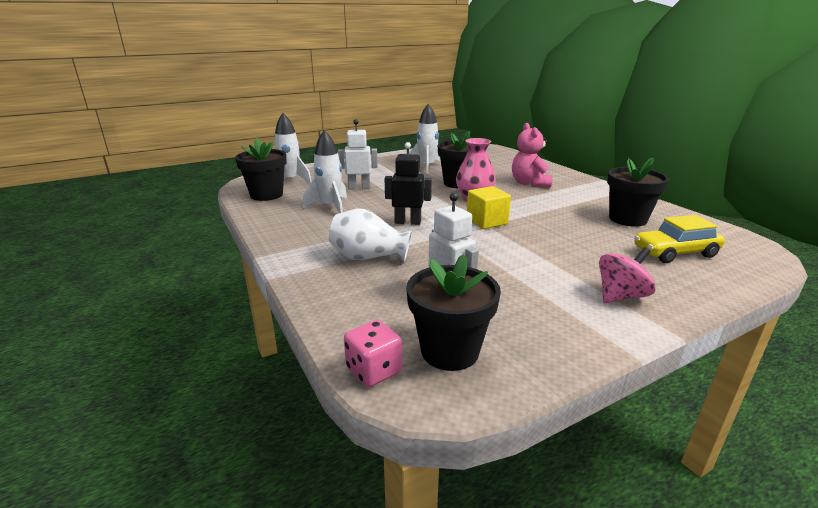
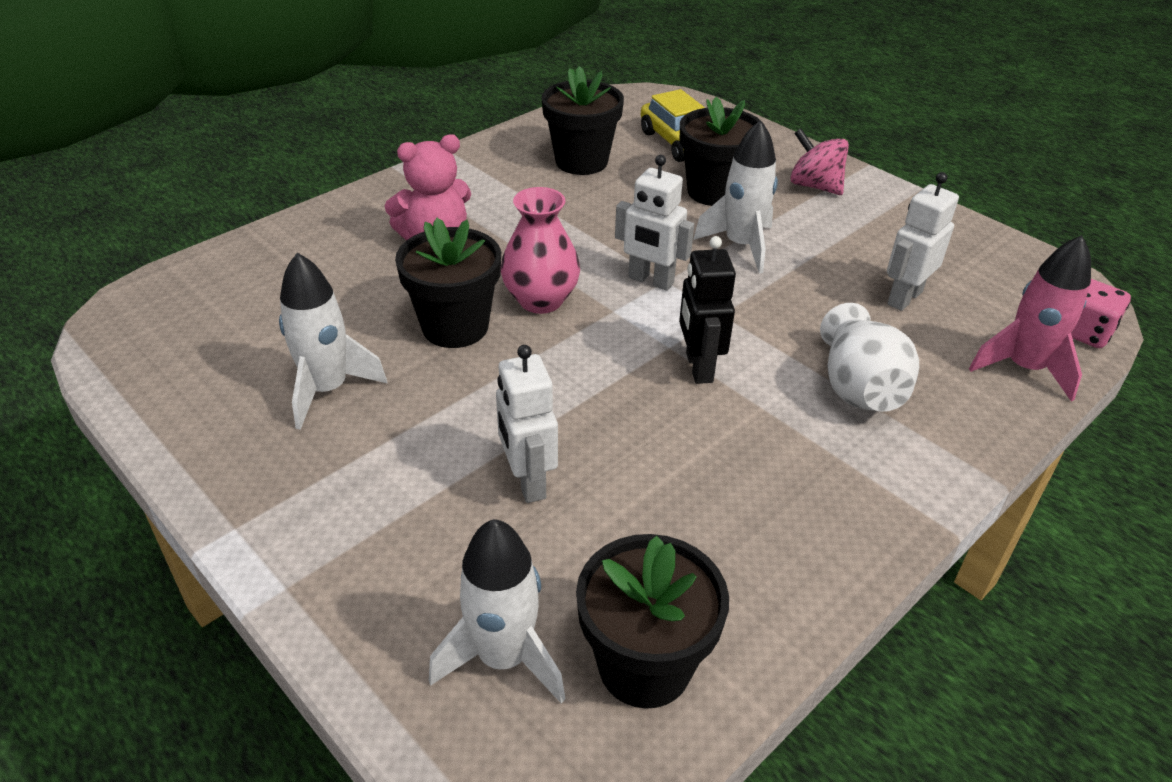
camera: 105 degrees left, 15 degrees up
(330, 207) = (673, 499): white rocket -> white rocket (741, 246)
(350, 320) = (1024, 368): none -> pink rocket
(449, 351) = (1009, 288): black flower pot -> black flower pot (714, 192)
(486, 221) = (650, 281): yellow cube -> white robot

